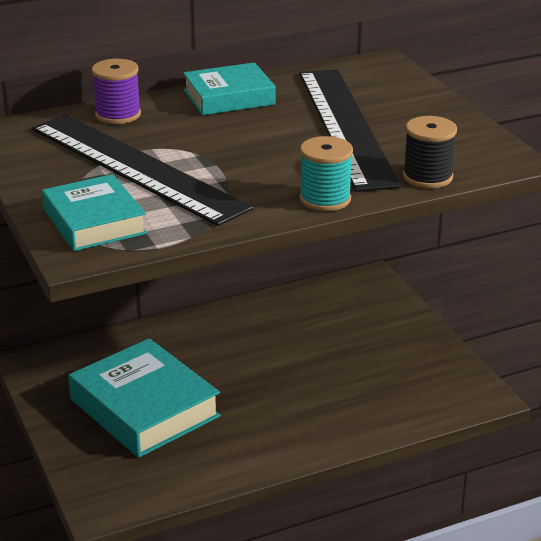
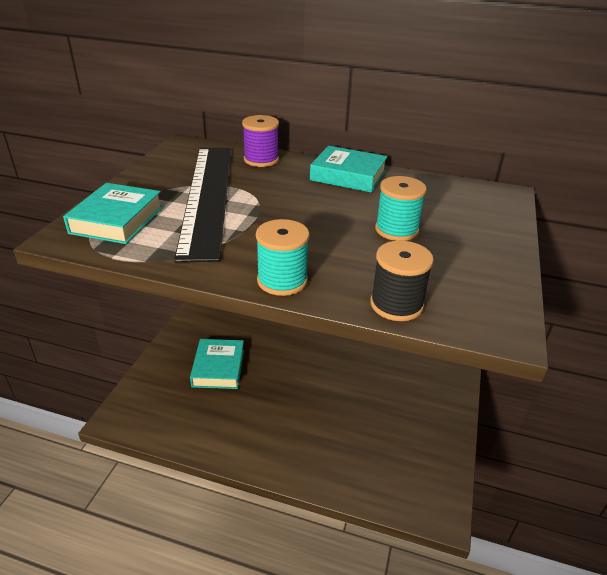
camera: 40 degrees right, 5 degrees up
(144, 408) = (218, 368): turquoise book -> turquoise book, size x0.63
(346, 126) = (396, 230): black ruler -> turquoise spool

